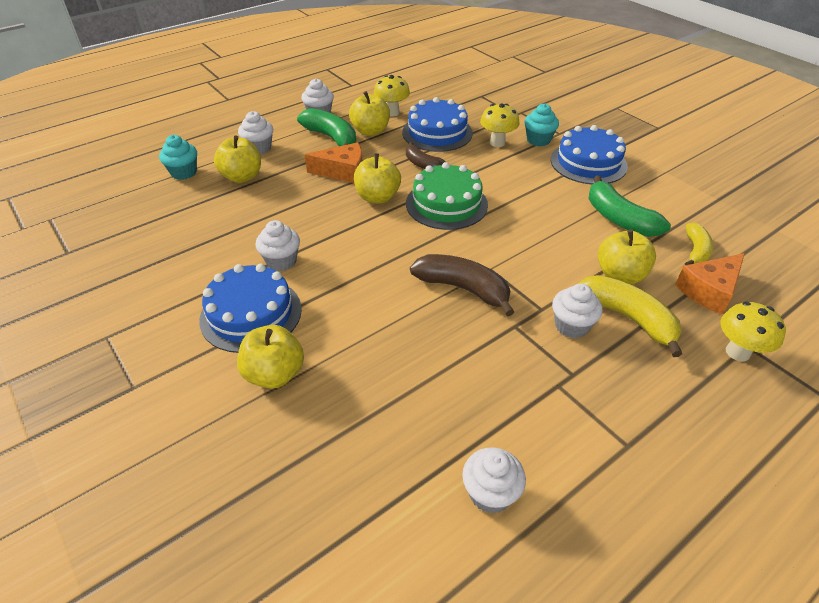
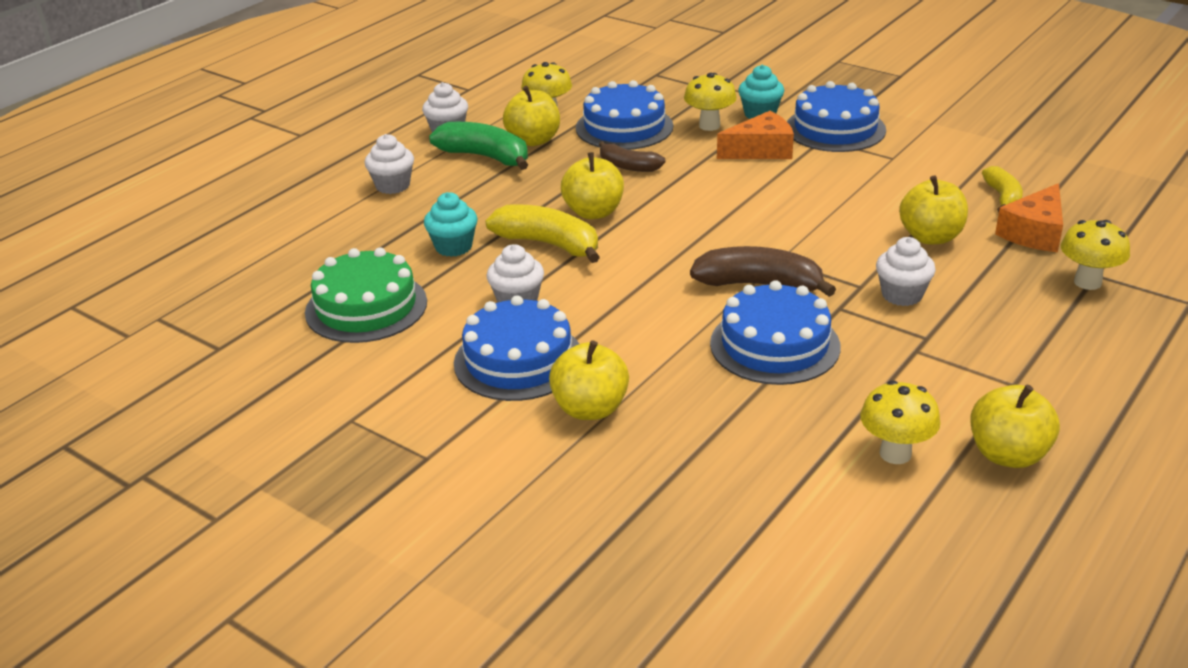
camera: 15 degrees left, 10 degrees down
(184, 172) = (307, 232): turquoise cupcake -> turquoise cupcake (453, 247)
(242, 177) = (394, 222): yellow apple -> yellow apple (1008, 454)
(343, 172) = (529, 192): orange cheese -> orange cheese (761, 150)
(446, 204) = (686, 203): green cake -> green cake (366, 307)
(446, 349) = (774, 345): none -> blue cake
(490, 493) = (895, 453): white cupcake -> yellow mushroom
(618, 219) = (901, 181): green banana -> none
(628, 318) = (960, 275): yellow banana -> yellow banana (549, 244)

